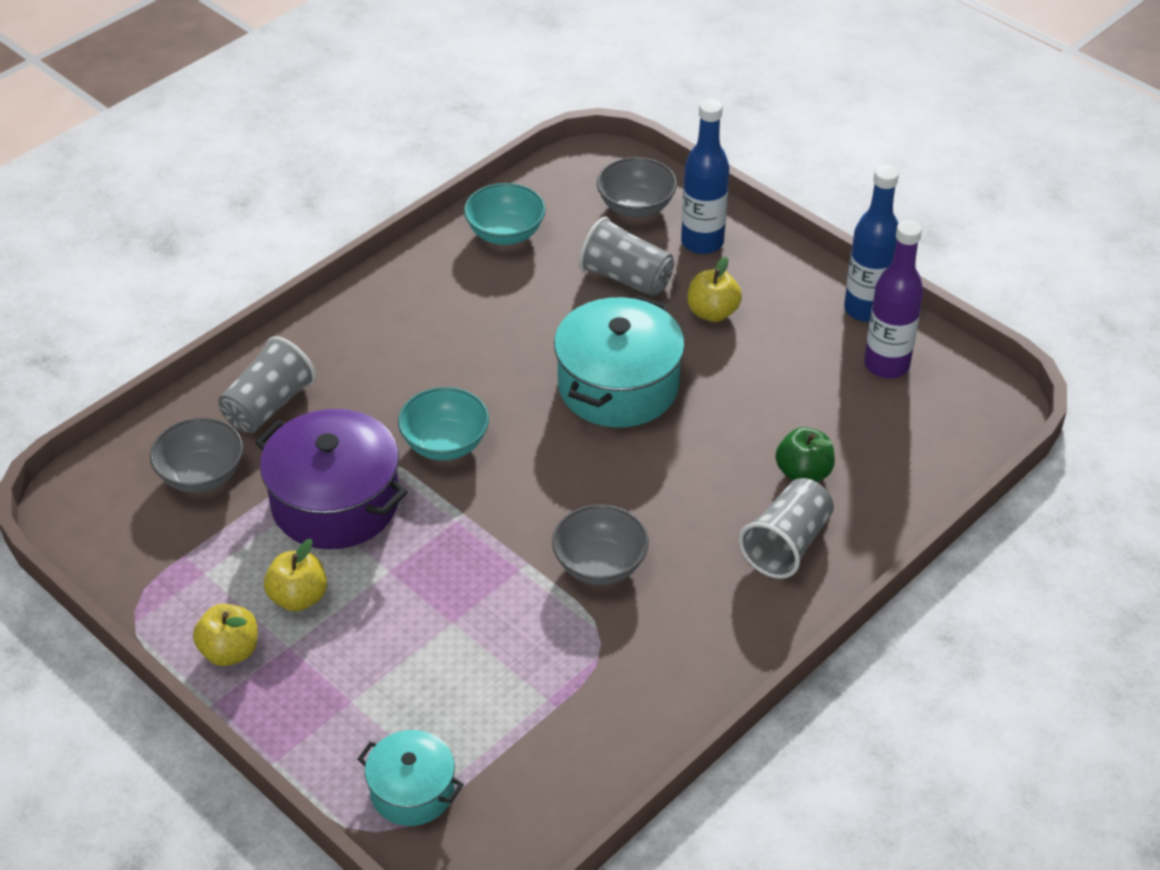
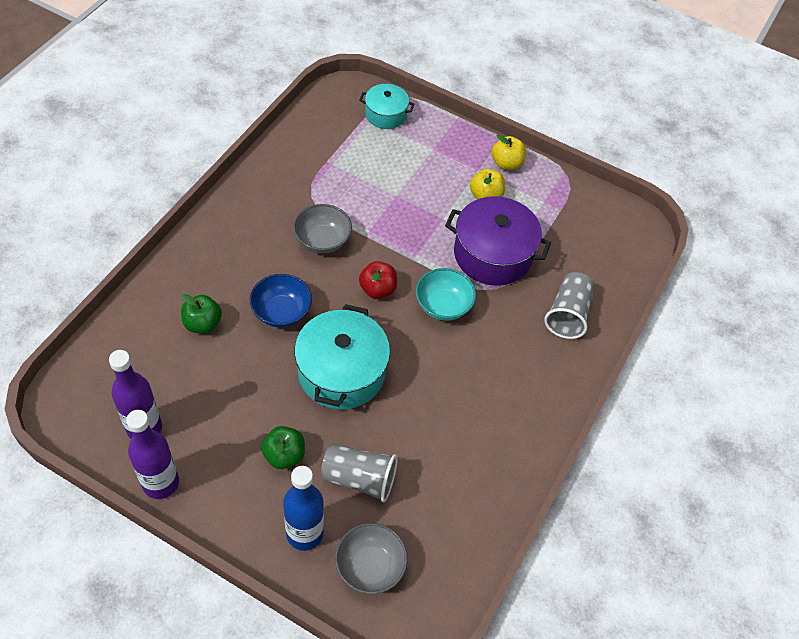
camera: 160 degrees right, 10 degrees up
(201, 475) = (580, 259): grey bowl -> none
(505, 233) = (470, 509): turquoise bowl -> none
(534, 480) = (377, 289): none -> red apple
(686, 471) = (281, 312): none -> blue bowl
(712, 312) = (284, 455): yellow apple -> green apple
(786, 544) = (210, 271): grey cup -> none
(866, 309) = (161, 483): blue bottle -> purple bottle

